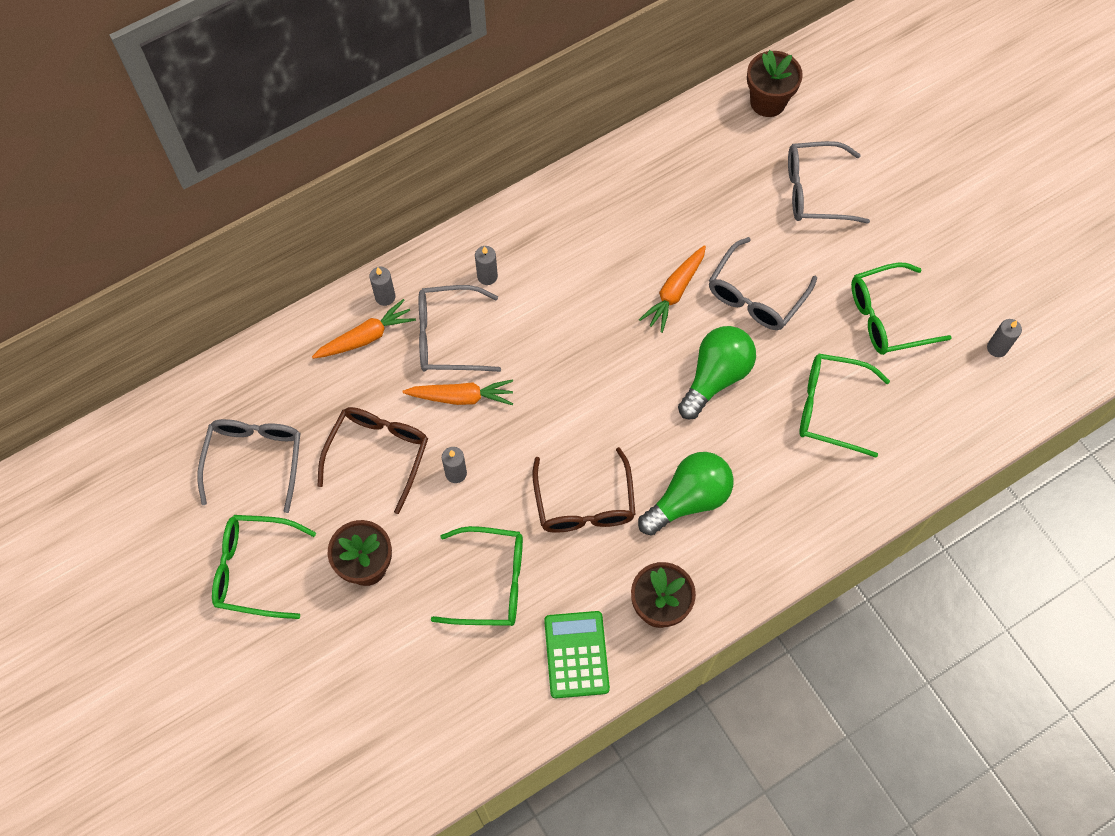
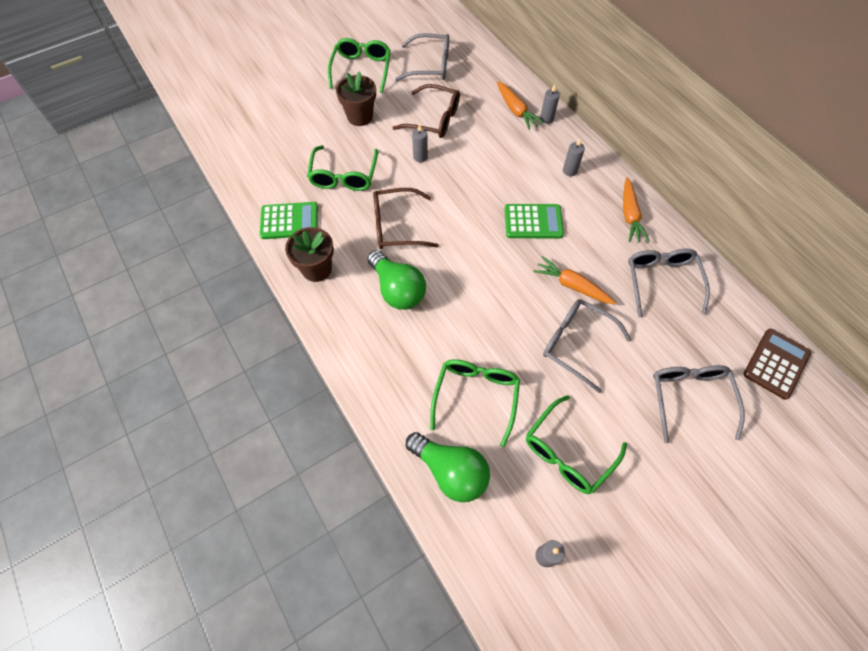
camera: 90 degrees right, 5 degrees down
(448, 336) = (520, 151): grey glasses -> grey glasses (661, 281)
(462, 397) = (475, 159): orange carrot -> orange carrot (630, 215)
(576, 328) = (533, 222): none -> green calculator
(715, 377) = (499, 311): green light bulb -> green light bulb (450, 471)
(767, 102) = (776, 364): brown flower pot -> brown calculator
(887, 317) = (568, 452): green glasses -> green glasses turned 120 degrees counterclockwise

